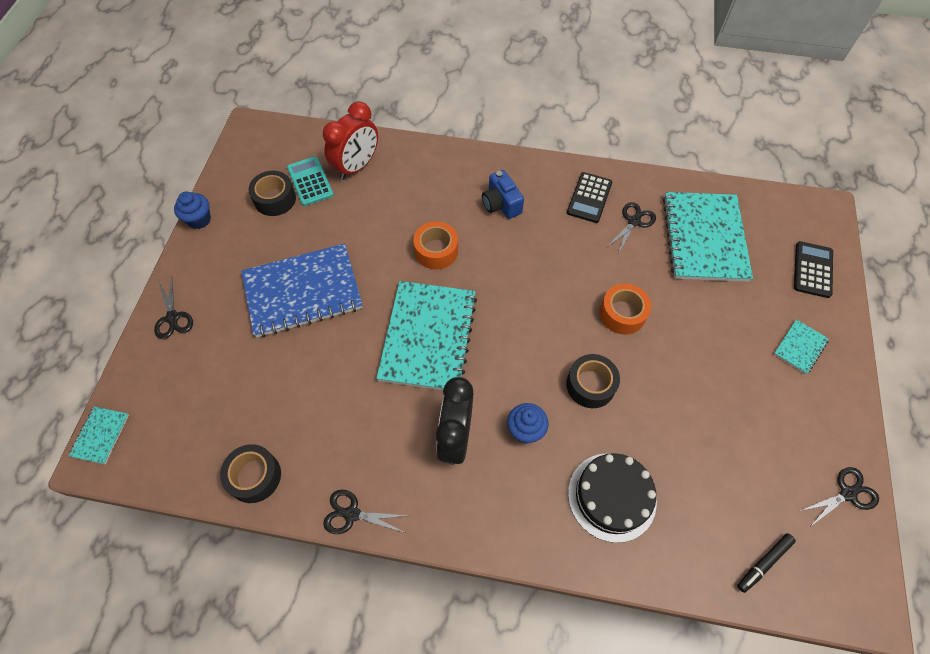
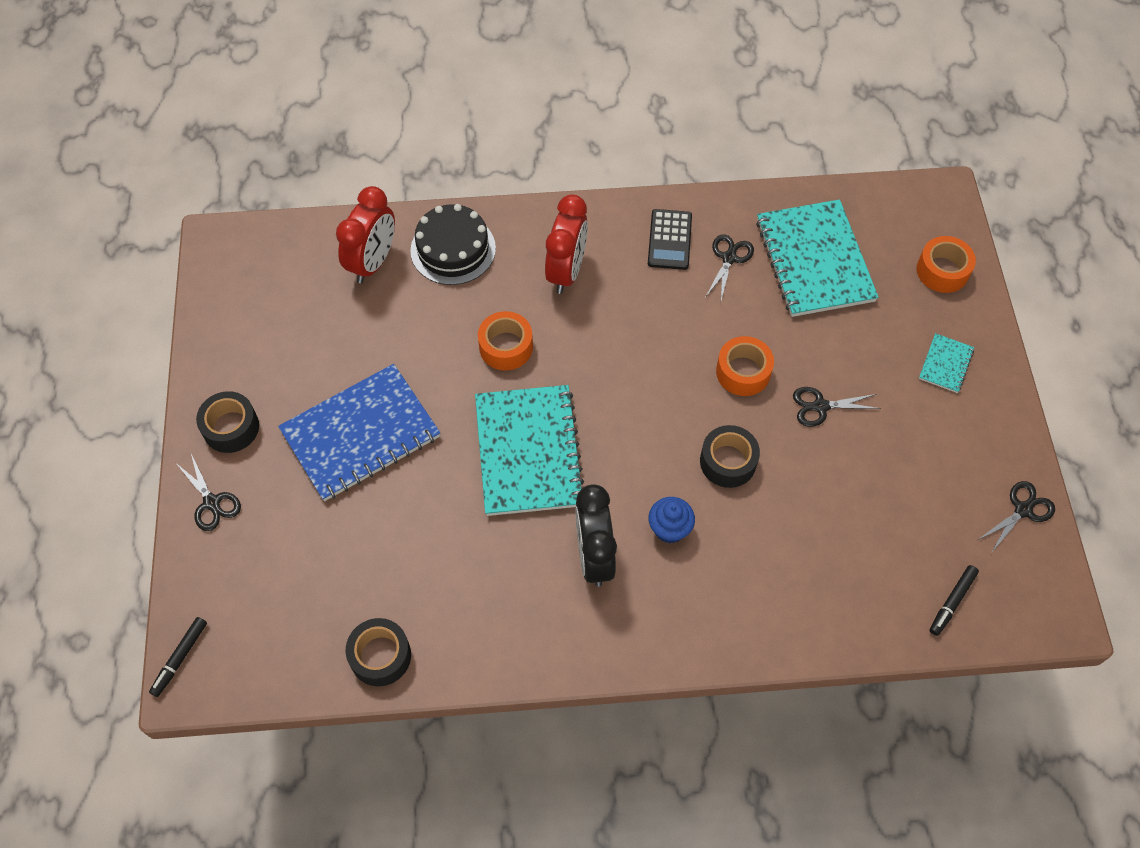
camera: 15 degrees left, 0 degrees up
(100, 435) = (180, 658): turquoise notebook -> black marker
(199, 219) = (196, 375): blue cupcake -> none
(275, 199) = (284, 327): black tape -> black tape (231, 427)
(310, 181) = (320, 294): turquoise calculator -> none
(352, 514) = (504, 667): black scissors -> black scissors (820, 406)
(501, 204) = (566, 271): blue camera -> red clock
(612, 496) = (781, 575): black cake -> black cake (453, 249)
(812, 270) = (942, 271): black calculator -> orange tape

